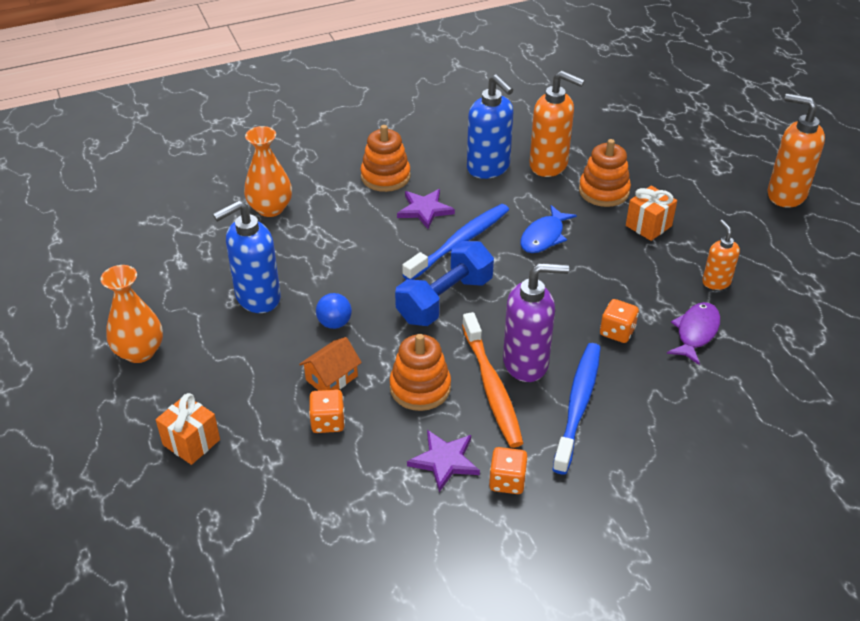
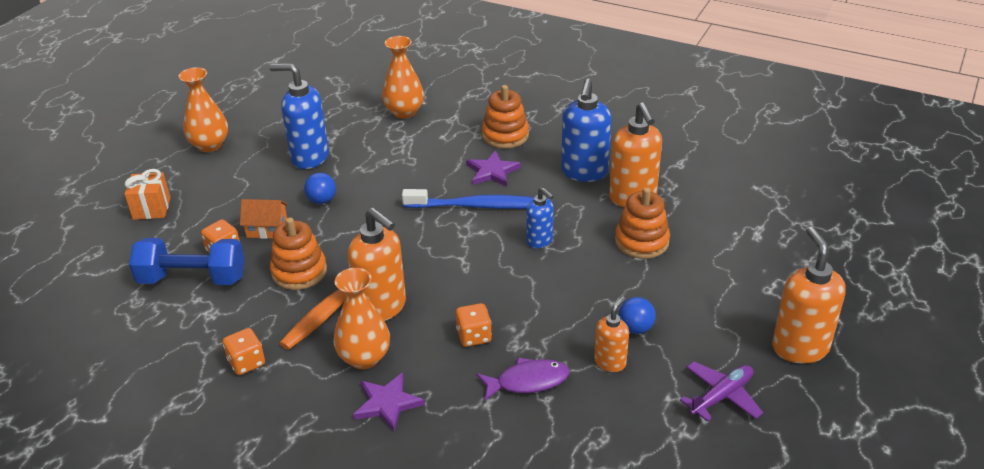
camera: 50 degrees right, 5 degrees down
(444, 461) = (238, 322): purple star -> purple star (387, 403)
(445, 300) = (404, 233): blue dumbbell -> blue dumbbell (192, 279)
(526, 363) = (382, 307): purple soap dispenser -> orange soap dispenser
(544, 236) = (540, 241): blue fish -> blue soap dispenser
(578, 405) = (364, 358): blue toothbrush -> orange vase
(648, 226) = (631, 287): orange gift -> none
(693, 250) = (635, 328): none -> blue ball
(798, 254) = (721, 396): none -> purple plane

